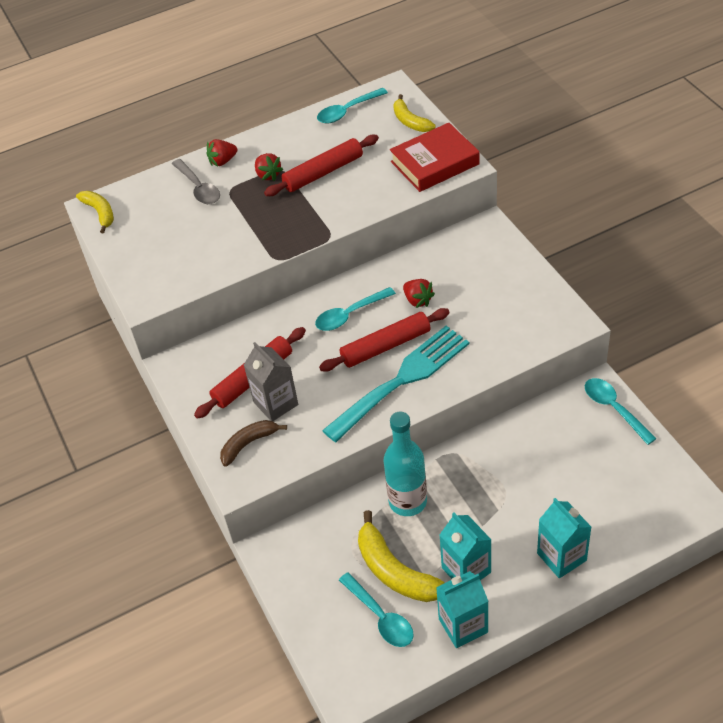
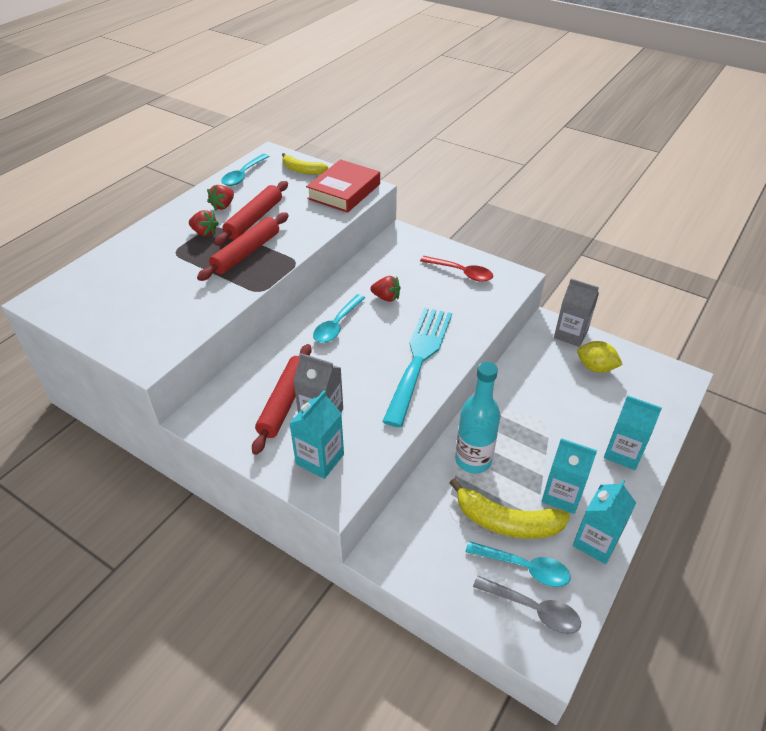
camera: 35 degrees left, 5 degrees down
(100, 213) = (49, 303): yellow banana -> none
(199, 188) = (143, 258): grey spoon -> grey spoon (533, 609)
(222, 161) = (153, 233): red strawberry -> red strawberry (223, 206)
(248, 444) = (320, 459): brown banana -> turquoise carton
(385, 346) = (385, 338): red rolling pin -> red rolling pin (246, 252)
(517, 297) = (461, 273): none -> red spoon
(609, 457) = (595, 368): none -> yellow lemon
(614, 408) = (570, 334): turquoise spoon -> grey carton

